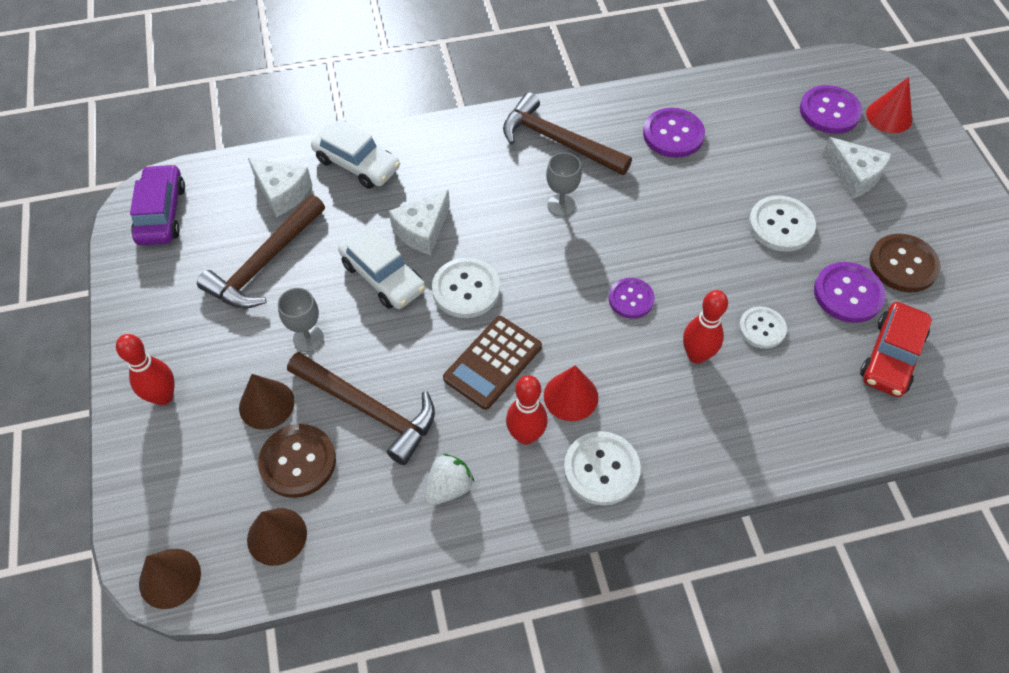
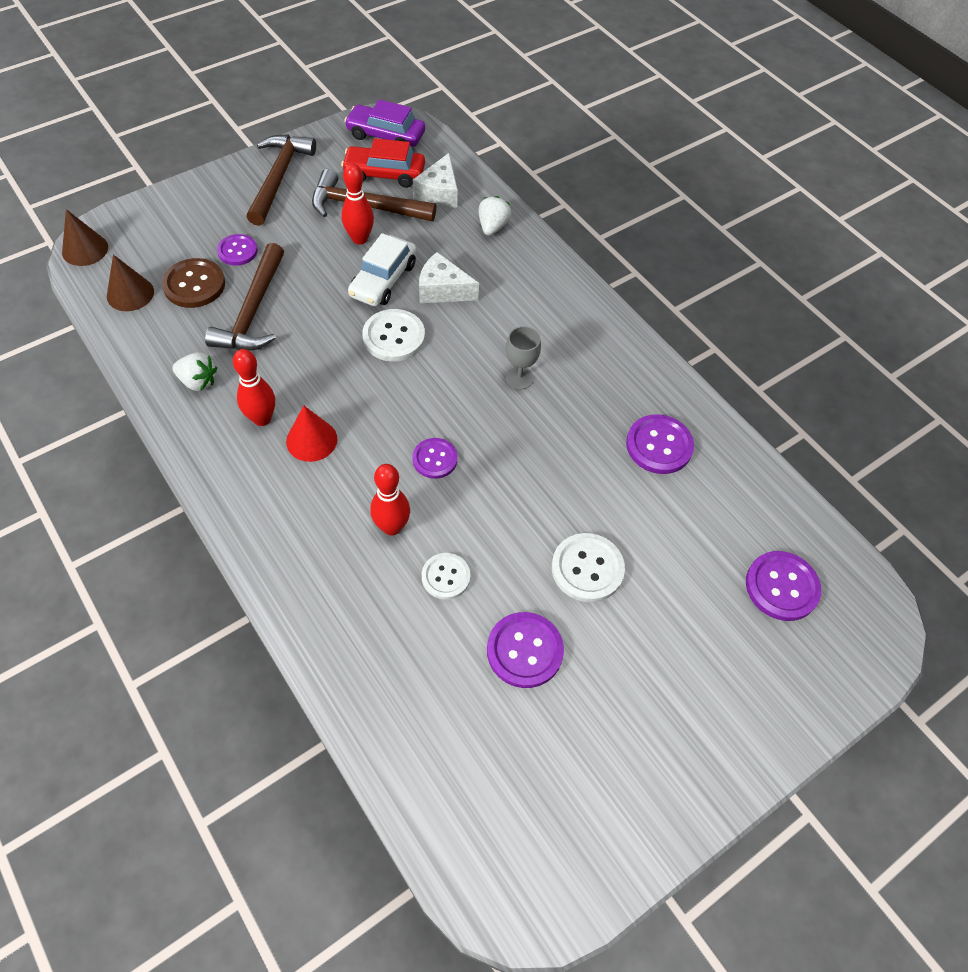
camera: 65 degrees right, 0 degrees up
(162, 213) = (386, 135): purple car -> purple car turned 135 degrees counterclockwise
(163, 396) = (225, 195): red bowling pin -> red bowling pin (360, 239)
(266, 404) = (237, 251): brown cone -> purple button
(308, 338) = (305, 255): grey goblet -> none
(357, 164) = (492, 227): white car -> white strawberry
(493, 363) = (326, 376): brown calculator -> none
(557, 141) = (596, 355): brown hammer -> brown hammer (279, 177)
(601, 469) = (245, 481): white button -> none
(854, 175) = (697, 629): white cheese -> none
(889, 116) = (813, 653): red cone -> none
(891, 356) = (459, 707): red car -> red car (384, 174)
(903, 264) = (591, 702): brown button -> none

